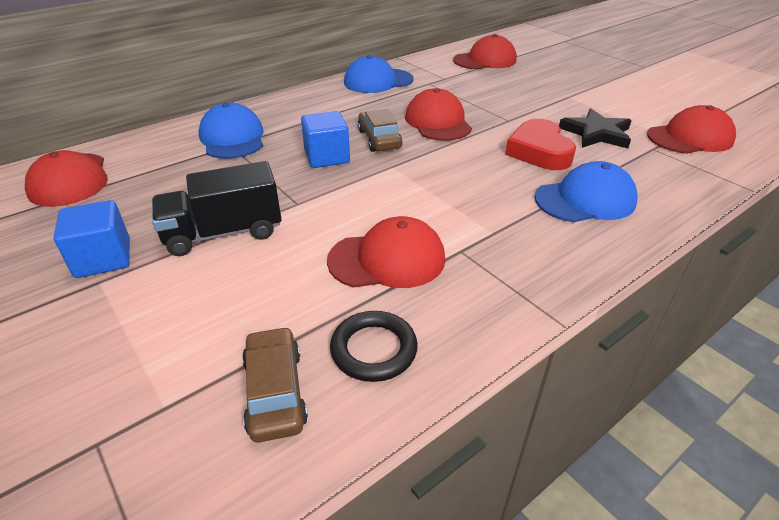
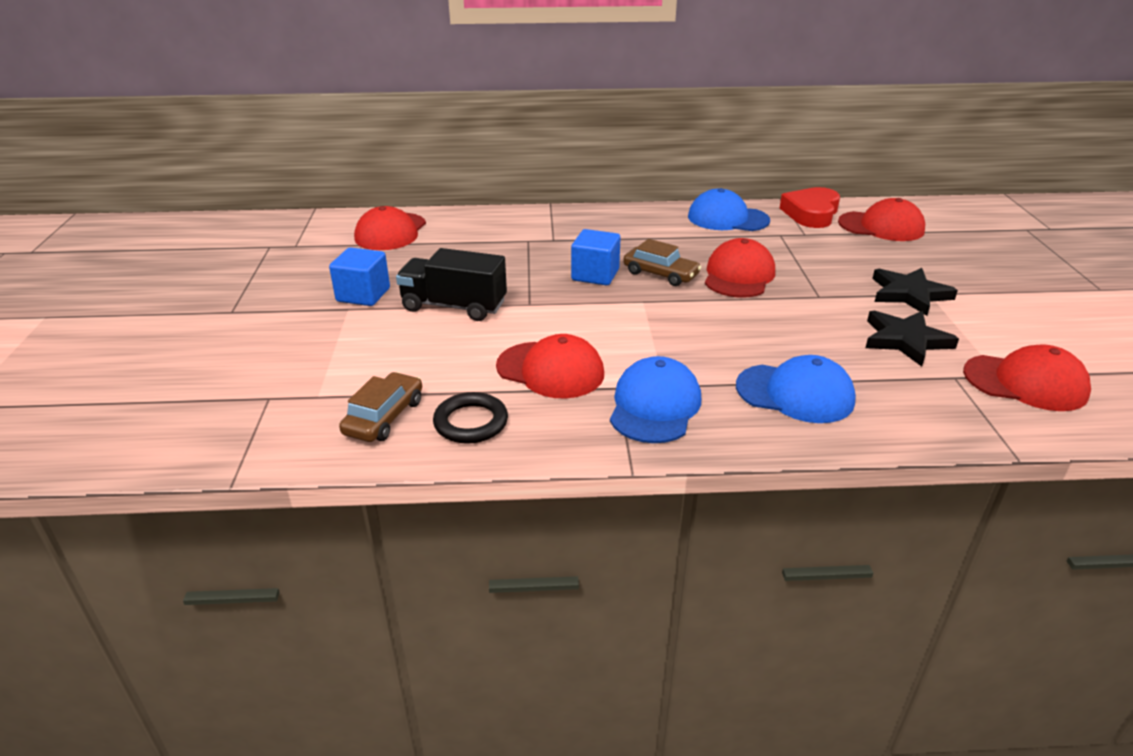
camera: 35 degrees right, 5 degrees down
(232, 138) = (535, 235): blue cap -> blue cap (654, 406)
(379, 139) = (660, 274): brown car -> brown car turned 105 degrees clockwise
(539, 151) = (809, 336): red heart -> red heart (811, 213)
(558, 101) = (909, 294): none -> black star

